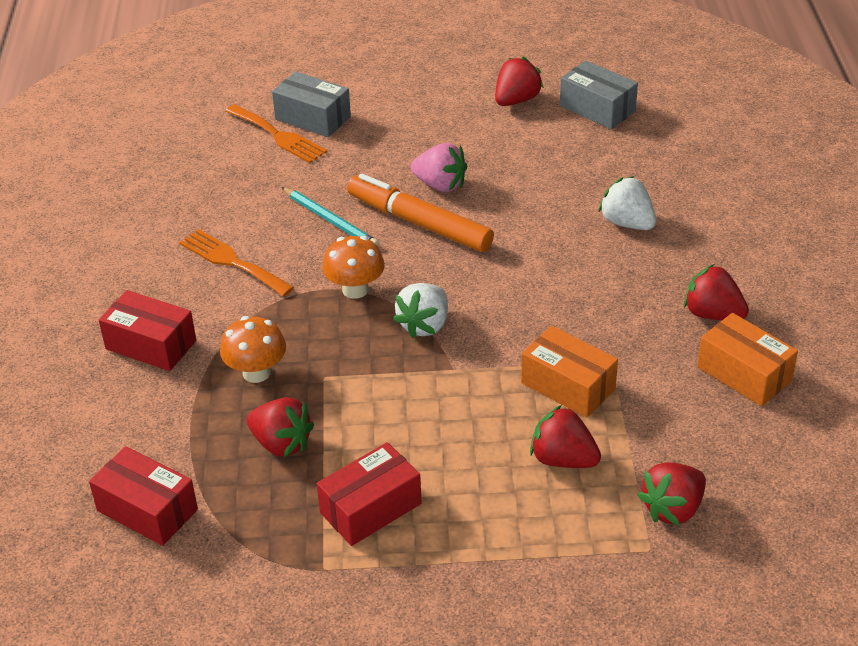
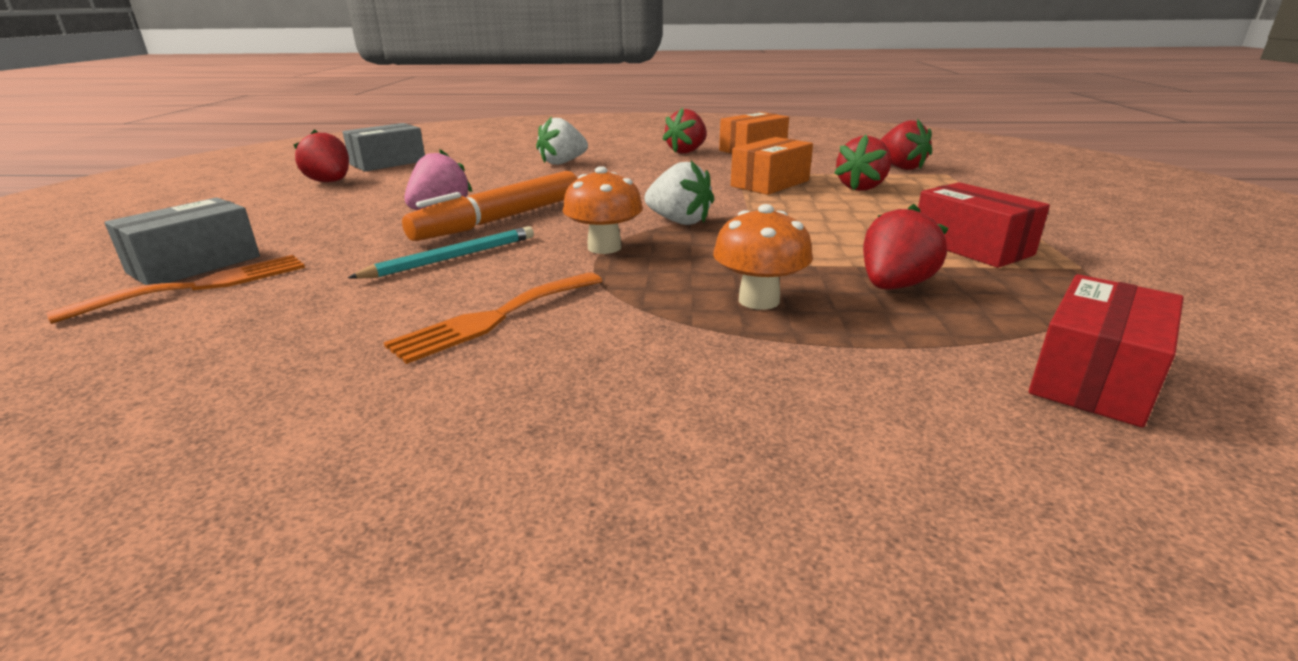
camera: 85 degrees left, 15 degrees down
(151, 345) = (687, 385): red box -> none

